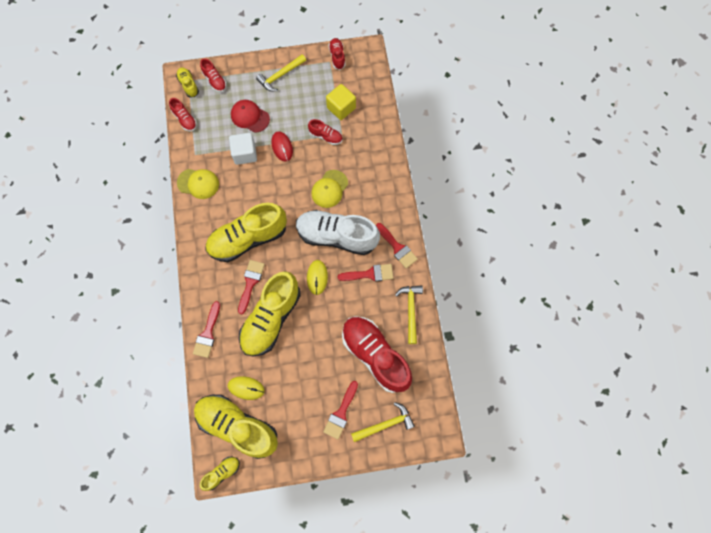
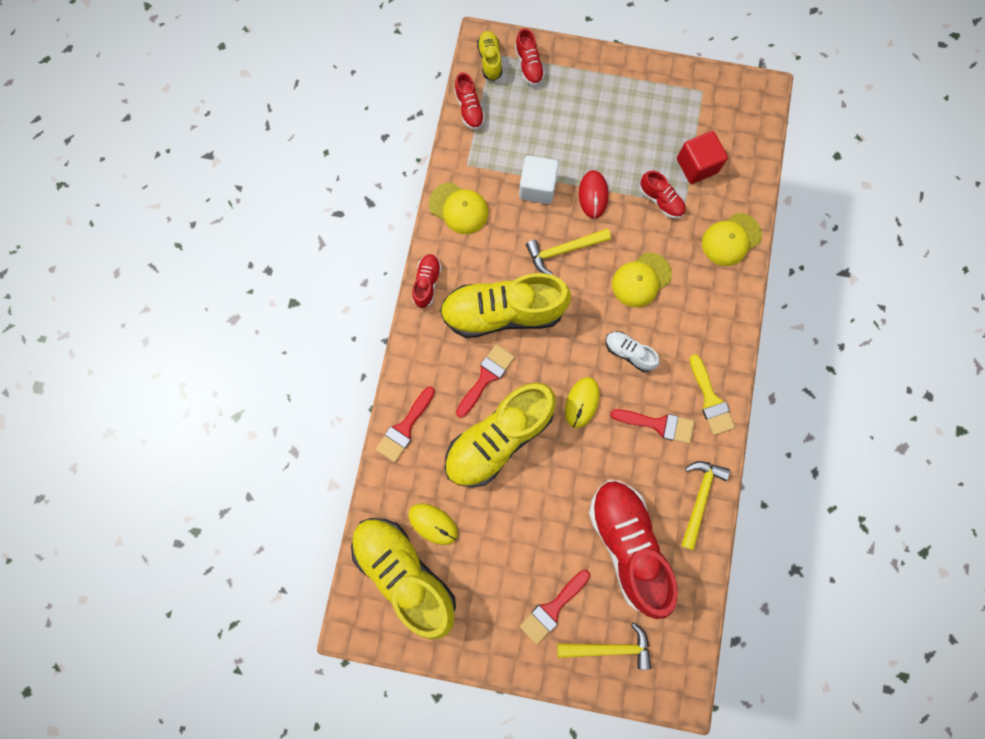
camera: 20 degrees right, 5 degrees up
(222, 472) = (363, 629): yellow shoe -> none
(250, 117) = (561, 135): red cap -> none
(280, 76) = (624, 88): yellow hammer -> yellow hammer (563, 250)
(337, 57) = (716, 87): red shoe -> red shoe (427, 283)
(337, 236) = (629, 353): white shoe -> white shoe, size x0.45
(341, 108) = (696, 166): yellow cube -> red cube
(377, 146) = (731, 239): none -> yellow cap
(397, 247) = (710, 400): red brush -> yellow brush

